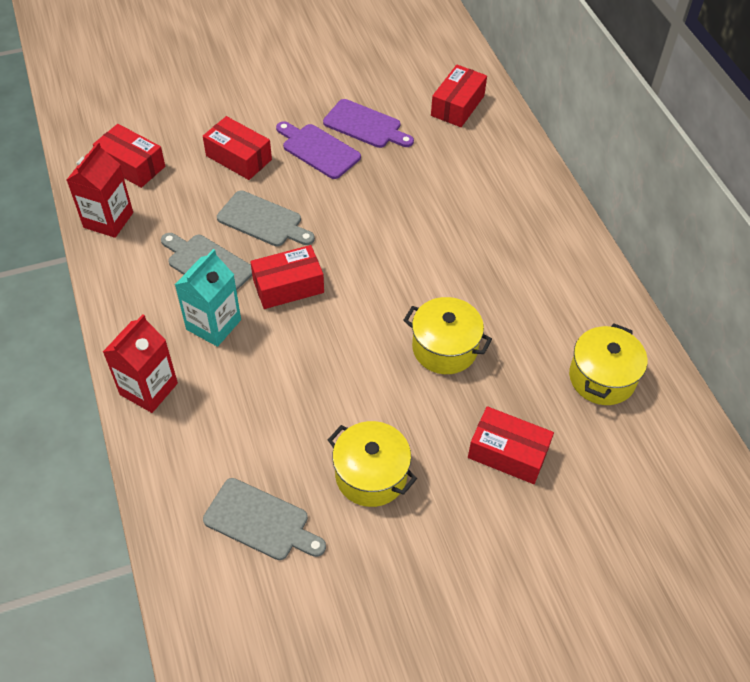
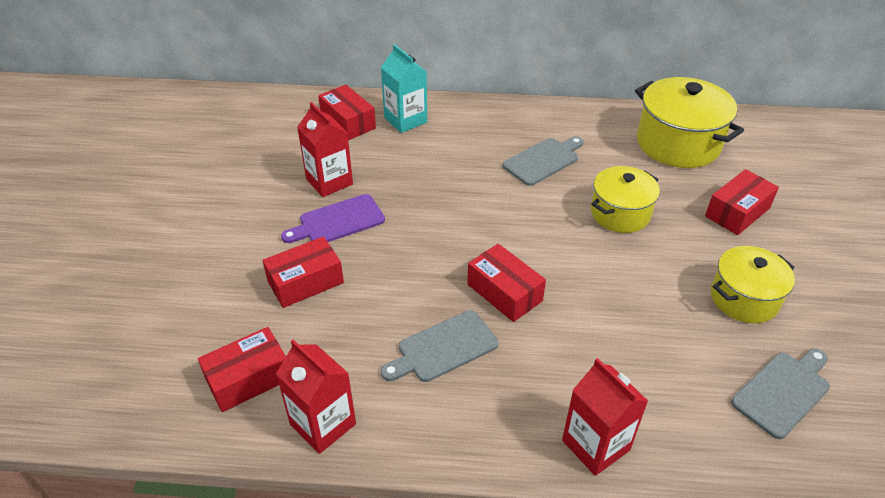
camera: 65 degrees left, 10 degrees down
(213, 324) = (529, 364): turquoise carton -> turquoise carton (405, 120)
(263, 220) = (407, 287): grey cutting board -> grey cutting board (543, 160)
(288, 286) = (504, 292): red box -> red box turned 45 degrees counterclockwise
(365, 125) = (329, 182): purple cutting board -> red carton
(602, 378) = (678, 143): yellow pot -> yellow pot, size x1.54

